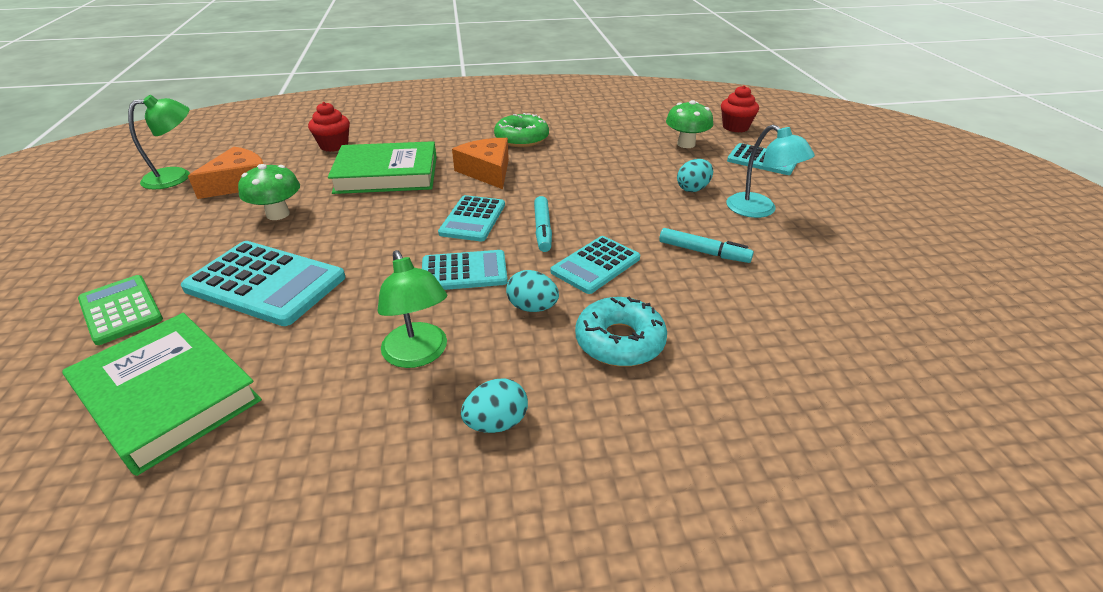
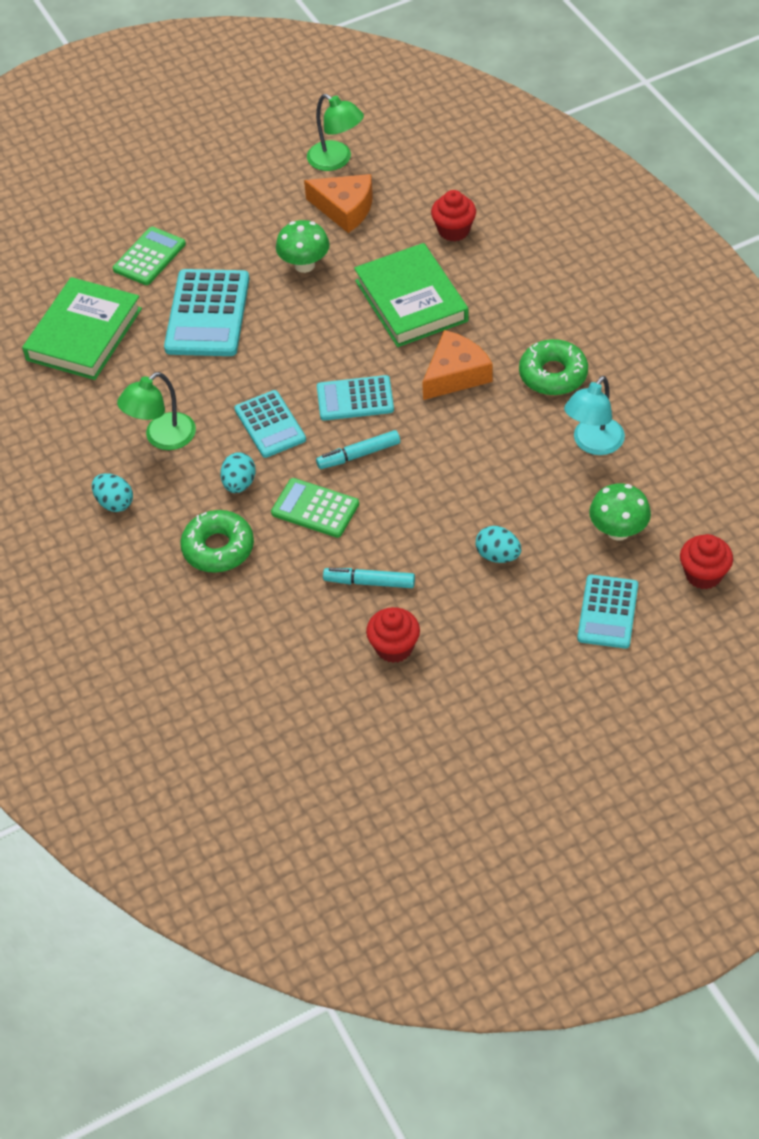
camera: 75 degrees right, 15 degrees up
(595, 265) = (315, 508): turquoise calculator -> green calculator
(619, 341) = (218, 548): turquoise donut -> green donut
(703, 252) = (369, 582): turquoise marker -> turquoise marker turned 90 degrees clockwise
(759, 210) = (474, 619): turquoise lamp -> turquoise lamp (593, 444)
(787, 253) = (394, 647): none -> red cupcake

